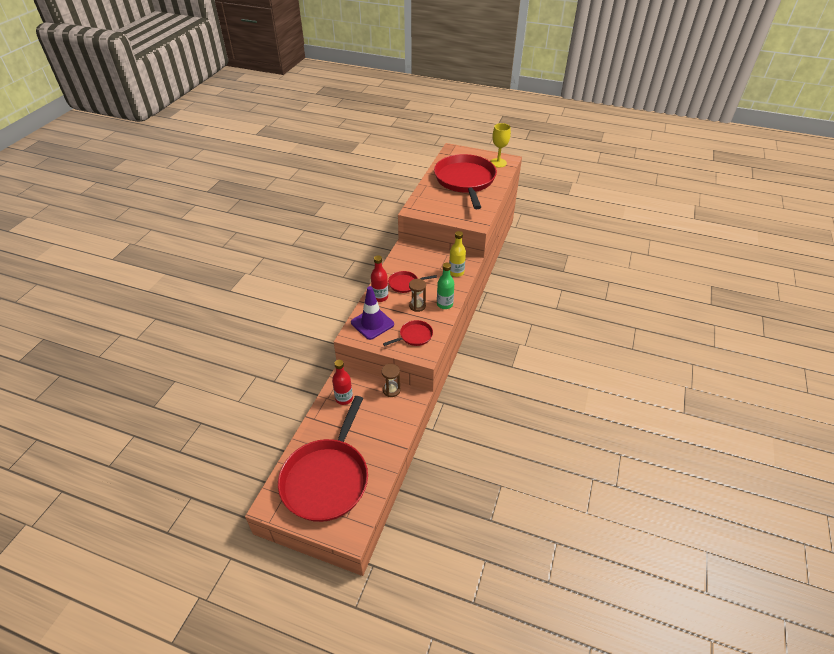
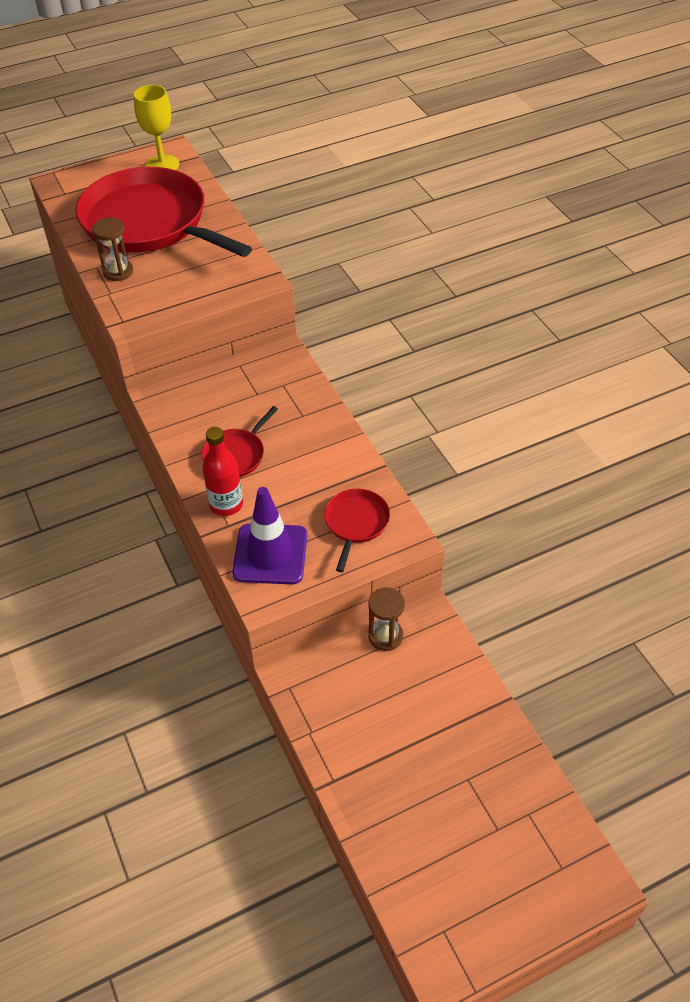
camera: 45 degrees left, 5 degrees up
(327, 478) = (467, 844): red pan -> none
(344, 398) = (336, 709): red bottle -> none
(417, 306) = (300, 475): brown hourglass -> brown hourglass (118, 271)
(444, 304) = (335, 443): green bottle -> none
(456, 272) = (288, 383): yellow bottle -> none

